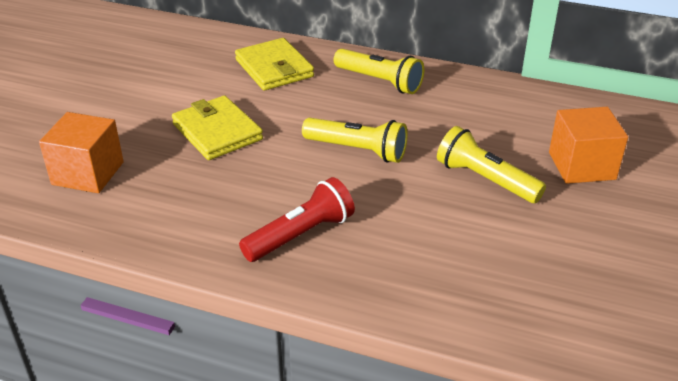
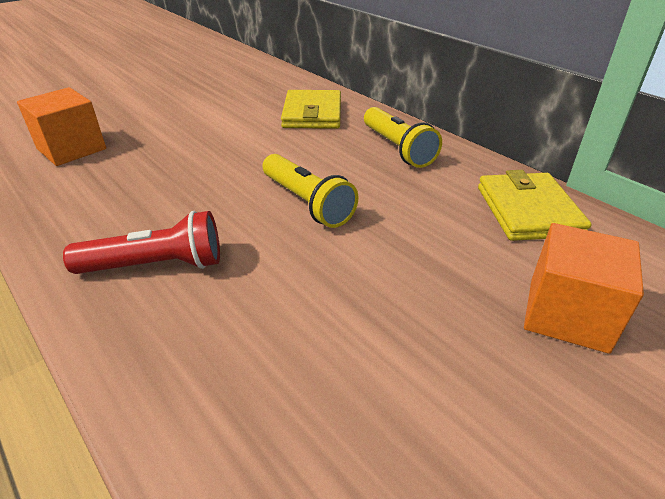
camera: 30 degrees right, 0 degrees up
(217, 132) = (205, 148): yellow wallet -> yellow wallet (528, 211)
(485, 179) = (417, 283): yellow flashlight -> none

